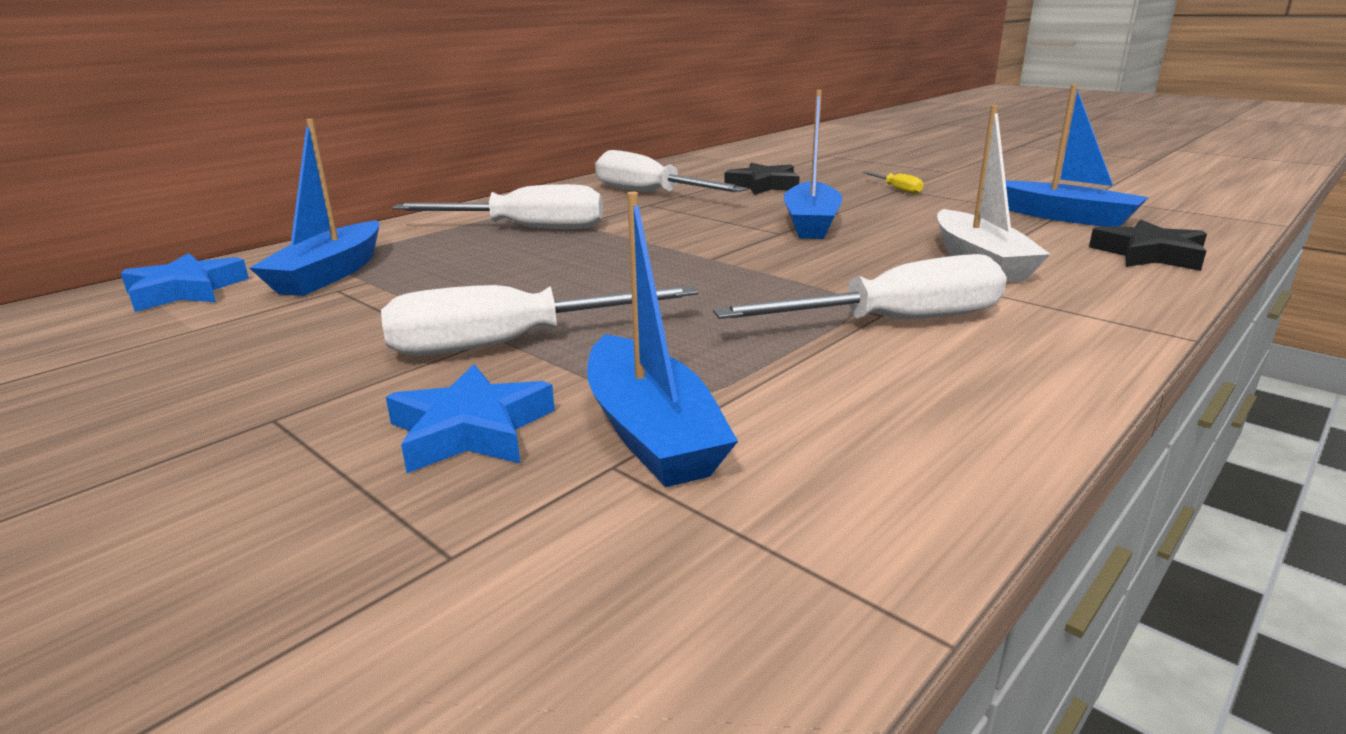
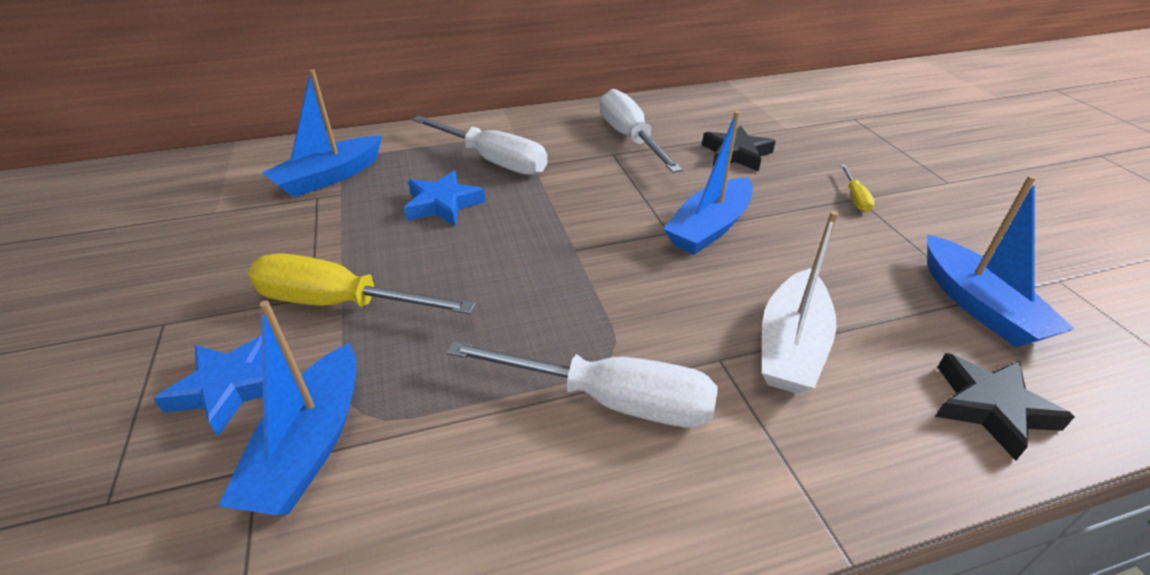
camera: 30 degrees right, 15 degrees up
(185, 291) = (247, 168): blue star -> blue star (443, 204)
(510, 344) = (340, 303): white screwdriver -> yellow screwdriver

